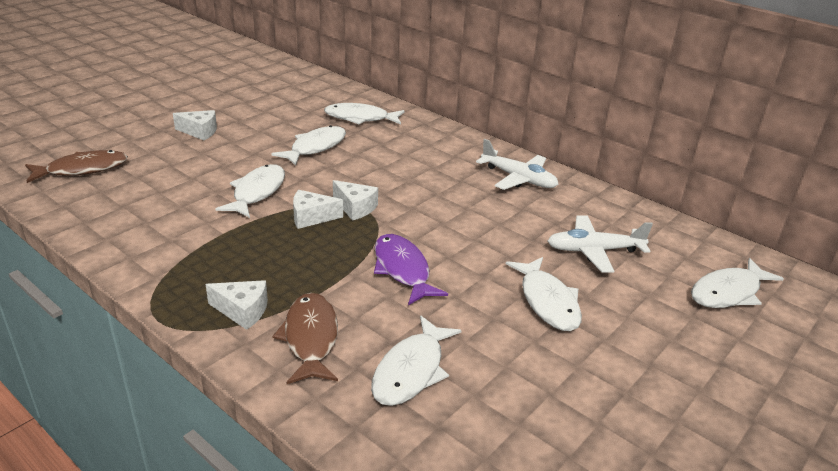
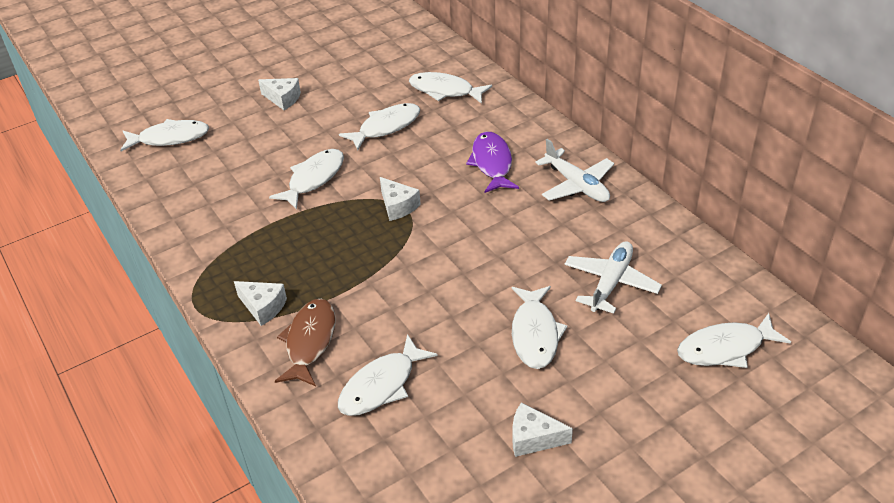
camera: 20 degrees right, 10 degrees up
(82, 169) = (170, 138): brown fish -> white fish
(311, 217) = (353, 213): white cheese -> white cheese (533, 438)
(402, 269) = (415, 282): purple fish -> purple fish (492, 163)
(594, 251) = (611, 282): white plane -> white plane turned 105 degrees clockwise

